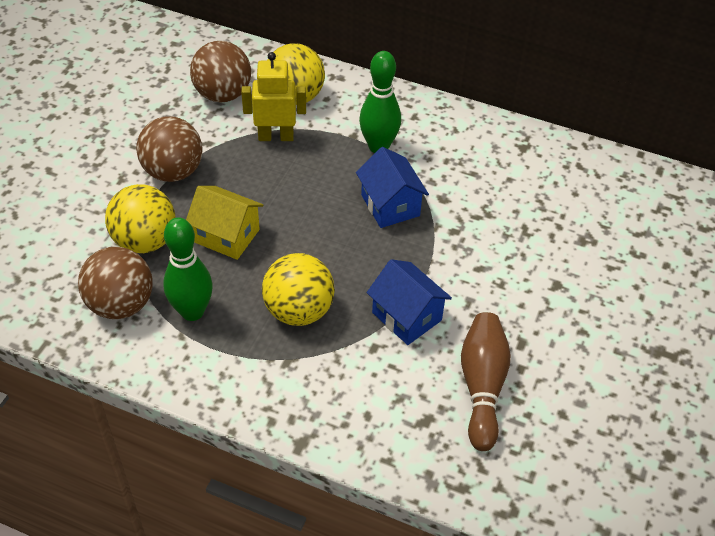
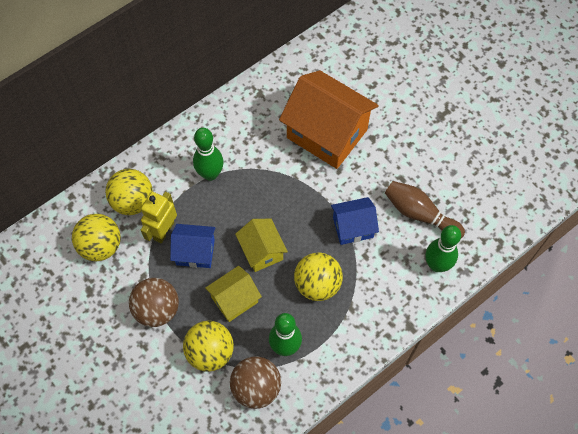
camera: 60 degrees left, 15 degrees up
(223, 94) = (101, 246): brown ball -> yellow ball
(309, 235) = (262, 251): none -> yellow house
(390, 205) = (264, 193): blue house -> blue house (195, 252)
(417, 439) = (436, 265): none -> green bowling pin
(523, 234) = (327, 133): none -> orange house

